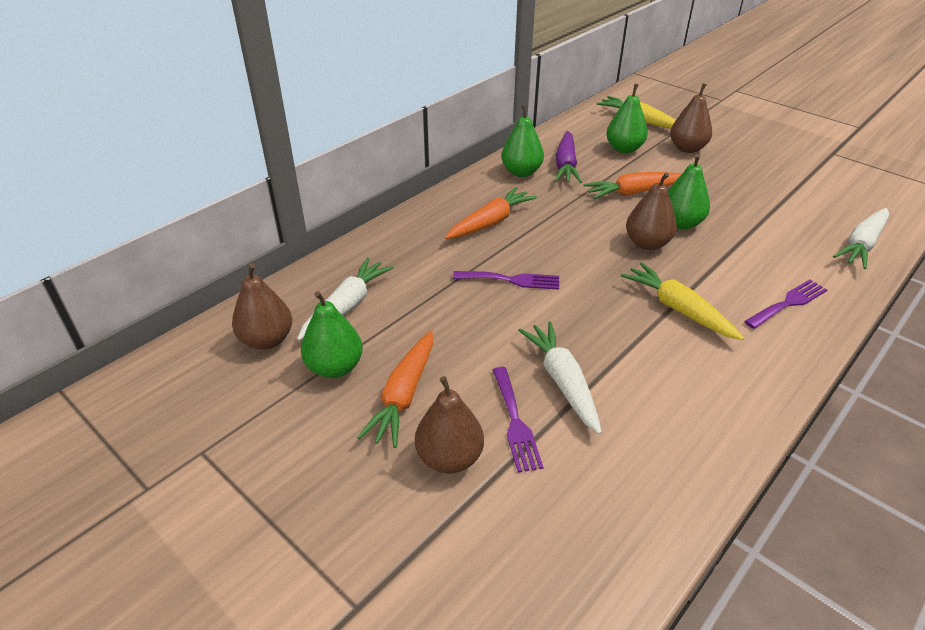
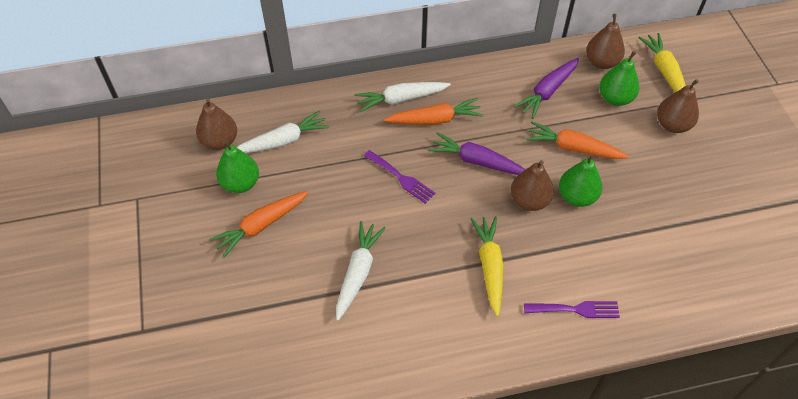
camera: 35 degrees right, 15 degrees up
(449, 458) = (251, 281): brown pear -> brown pear (601, 62)
(515, 422) = (305, 282): purple fork -> none
(521, 172) = (505, 82): green pear -> none
(566, 236) = (476, 161): none -> purple carrot
(861, 245) = (704, 298): white carrot -> white carrot (401, 99)

